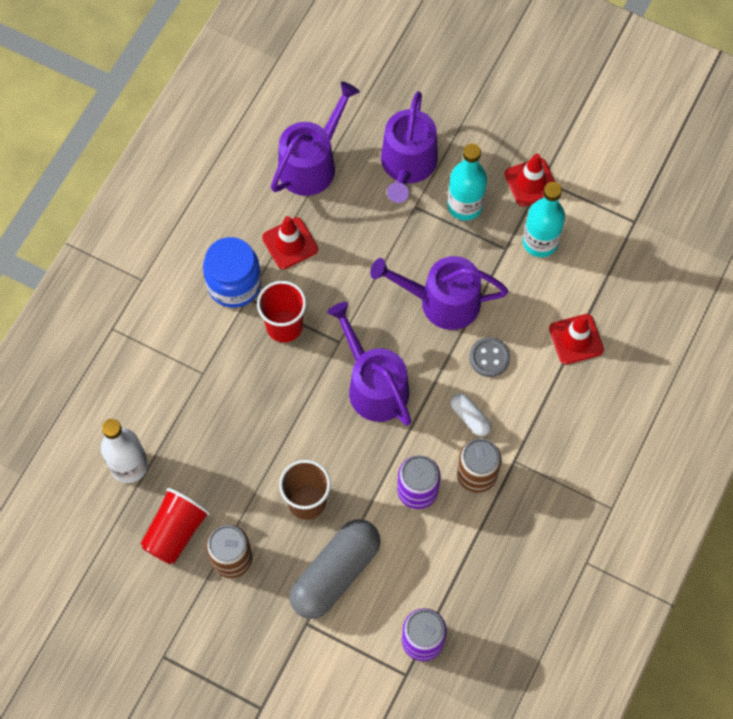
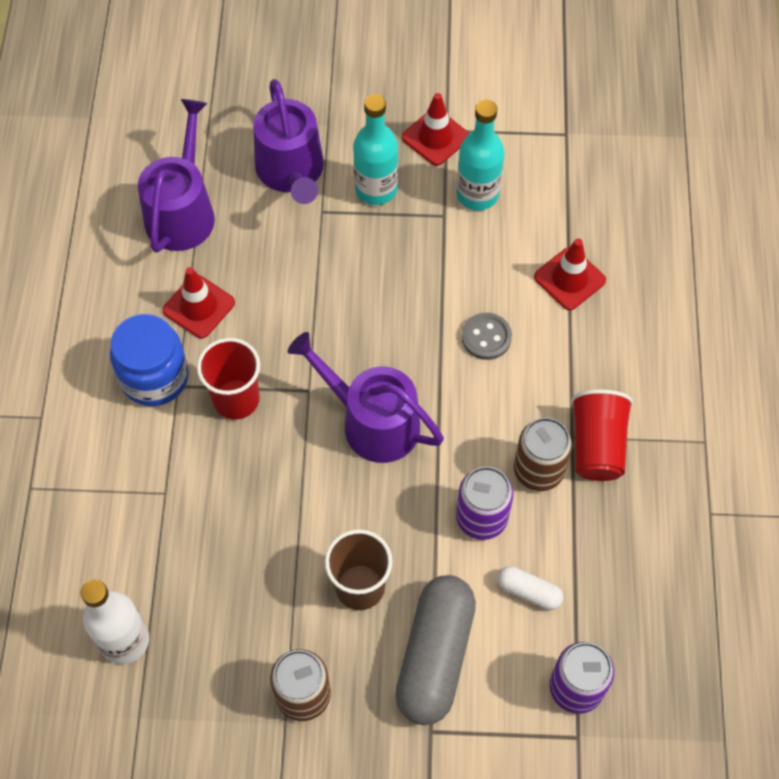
camera: 25 degrees left, 5 degrees down
(175, 532) = (219, 694): red cup -> red cup (597, 445)
(442, 301) = (403, 299): purple watering can -> none
(470, 417) = (498, 410): white capsule -> white capsule (528, 591)

